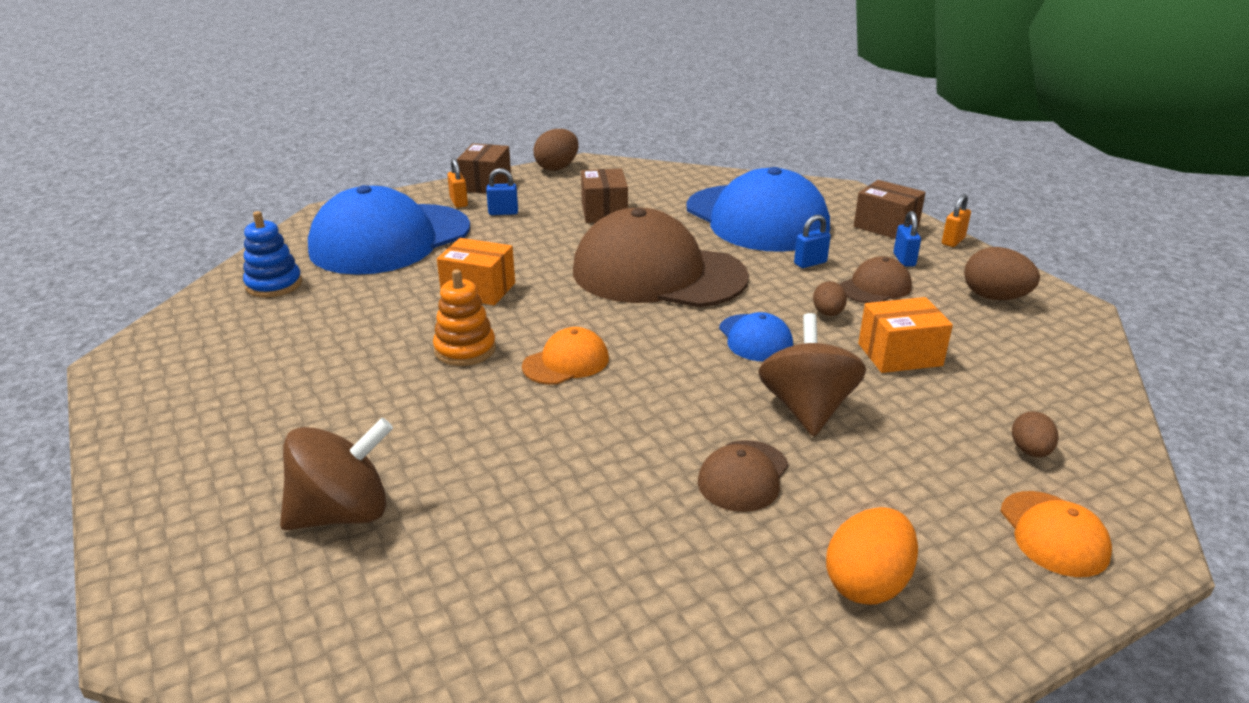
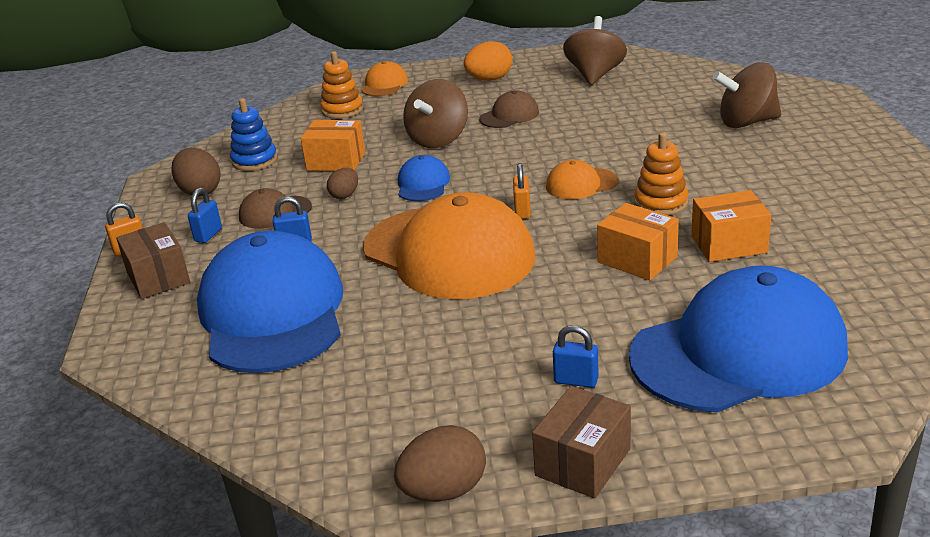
camera: 155 degrees left, 0 degrees up
(274, 285) = (869, 298): blue stacking toy -> blue stacking toy (254, 160)
(390, 314) = (729, 244): none -> orange box
(459, 202) = (636, 418): orange padlock -> orange padlock (522, 211)
(604, 212) = (440, 357): brown box -> none
(656, 636) = (595, 75): none -> brown spinning top
(658, 274) = (448, 253): brown cap -> orange cap
(1030, 451) = (342, 110): brown egg -> orange stacking toy

